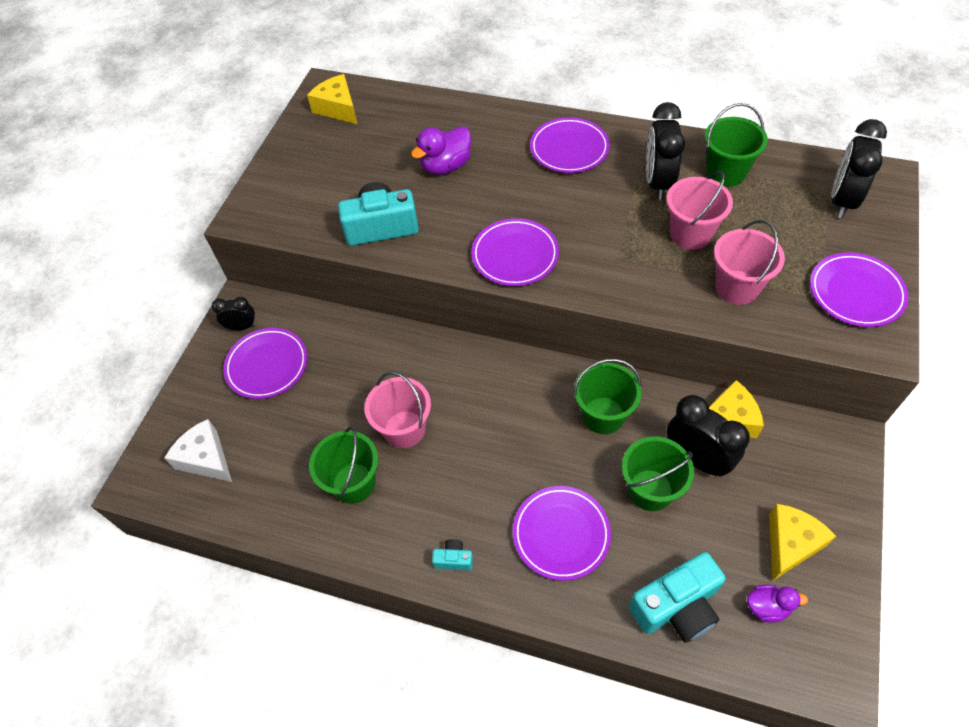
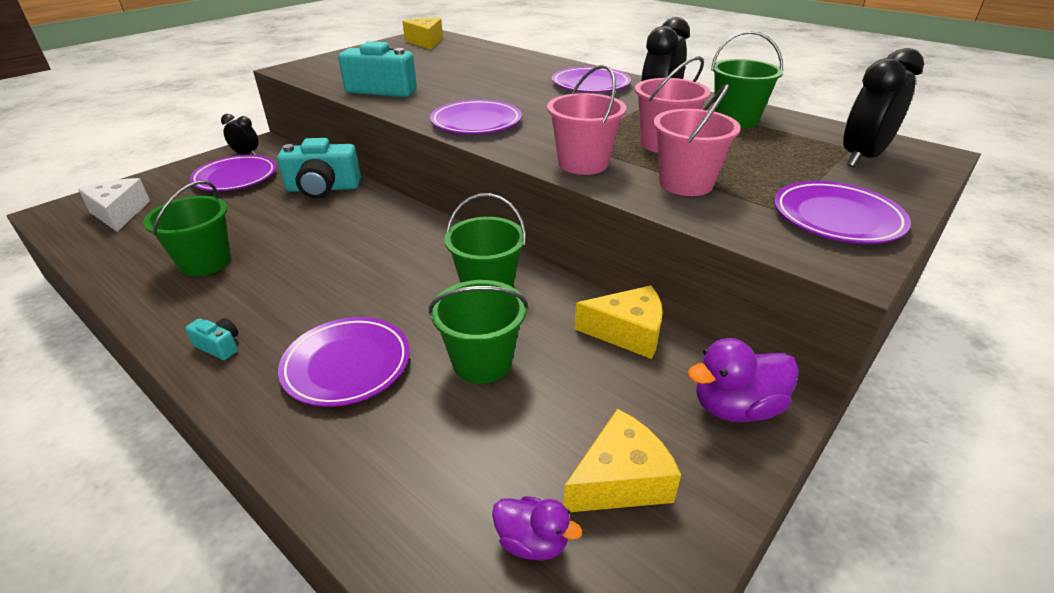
camera: 20 degrees right, 20 degrees down
(404, 429) = (291, 242): pink bucket -> pink bucket (583, 163)
(446, 166) = (474, 75): purple duck -> purple duck (736, 407)
(677, 606) = (409, 488): turquoise camera -> turquoise camera (323, 188)
(697, 458) = (561, 353): black clock -> none

